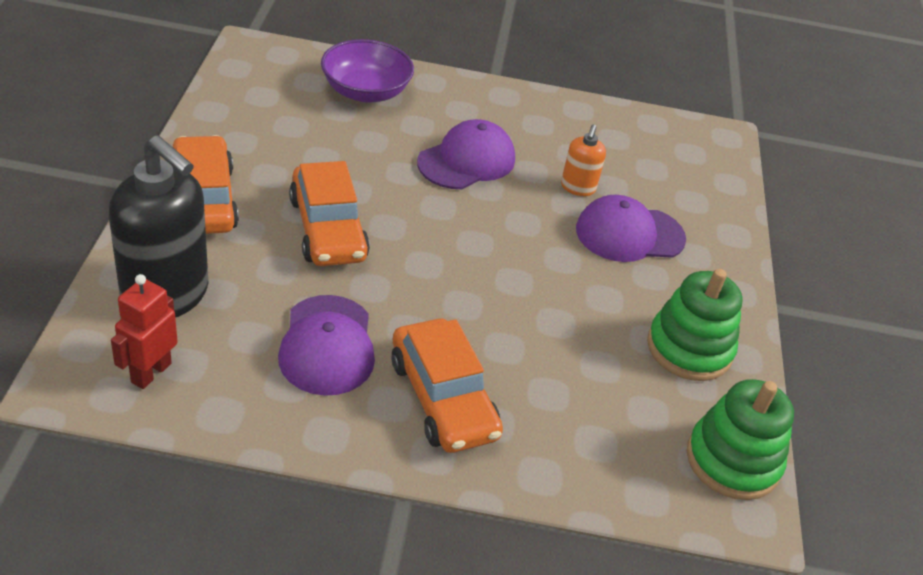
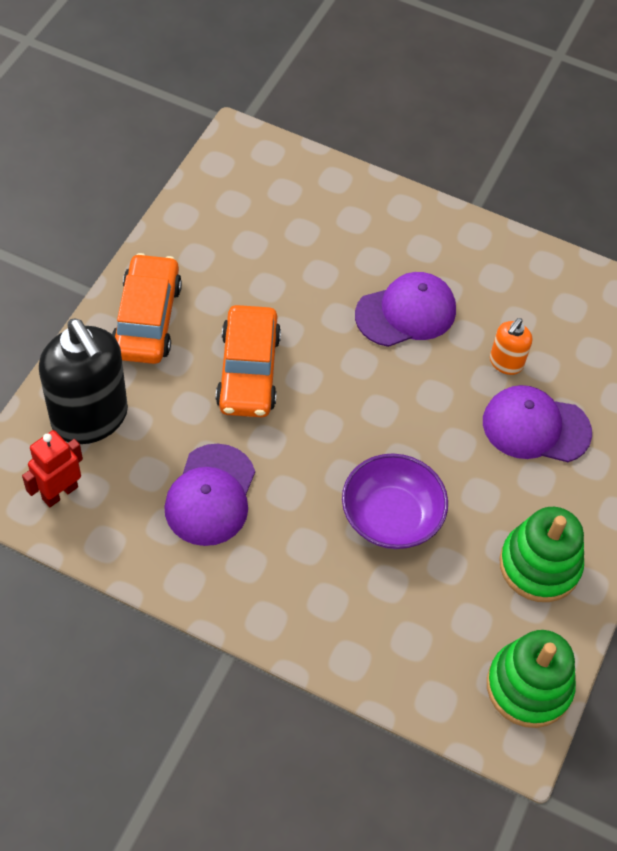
camera: 20 degrees right, 15 degrees up
(365, 91) = (335, 211): purple bowl -> purple bowl (391, 516)
(442, 398) = (292, 568): orange car -> none

